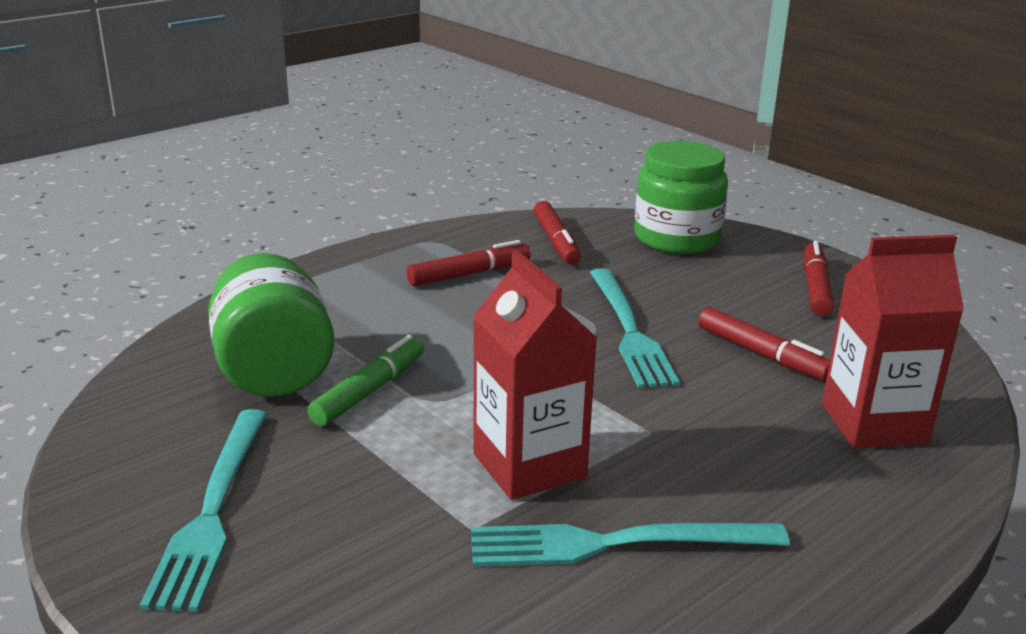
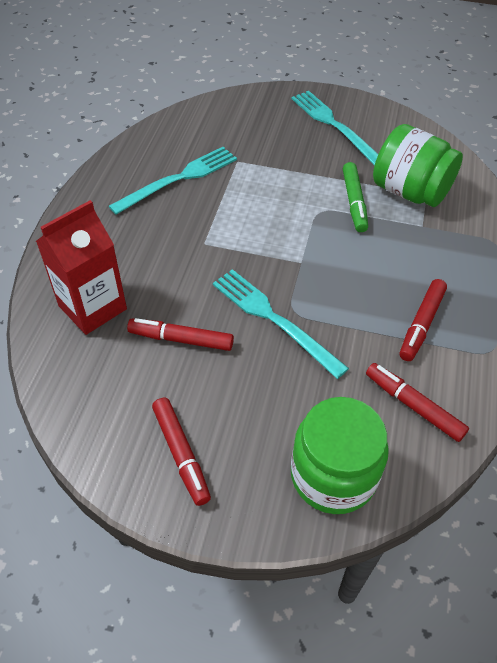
camera: 145 degrees right, 25 degrees up
(529, 466) = (242, 197): red carton -> none

